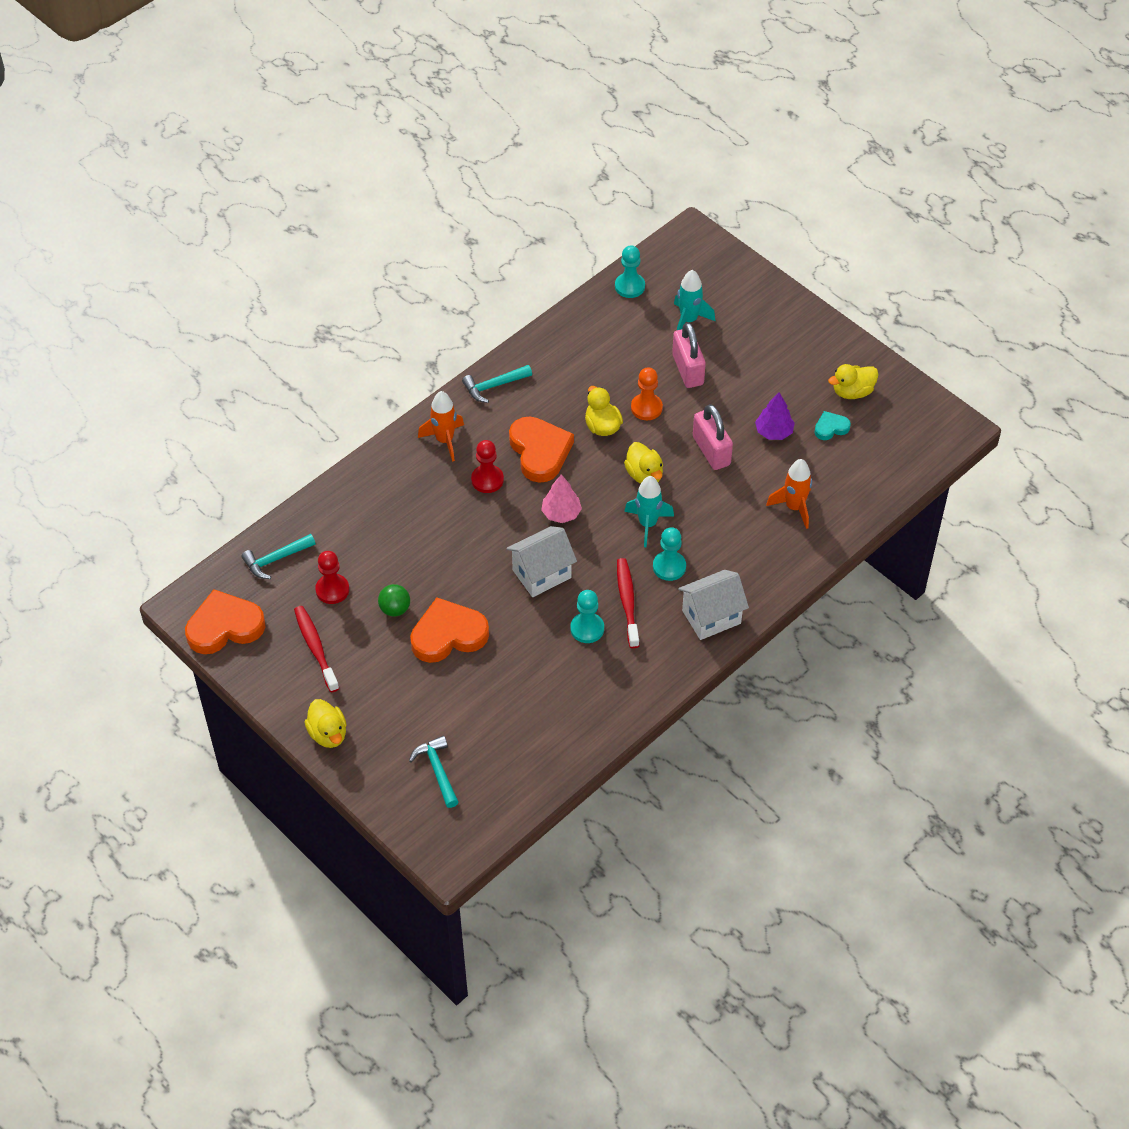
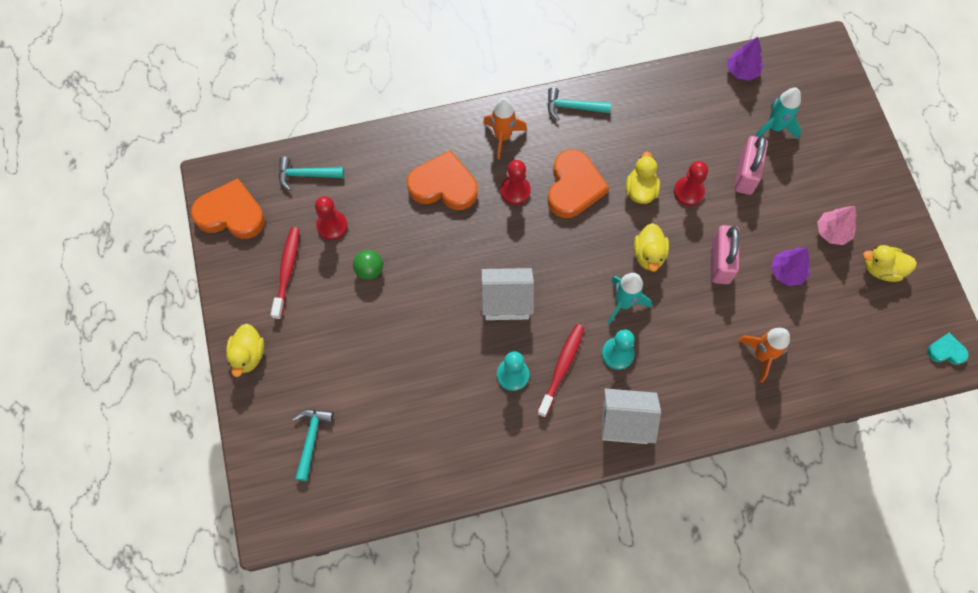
camera: 30 degrees right, 15 degrees up
(448, 635) = (397, 317): orange heart -> orange heart (443, 185)
(561, 513) = (557, 254): pink tree -> pink tree (832, 232)
(629, 286) = (742, 71): turquoise pawn -> purple tree
(646, 408) = (688, 192): orange pawn -> red pawn
(831, 428) = (841, 294): turquoise heart -> turquoise heart (946, 351)

